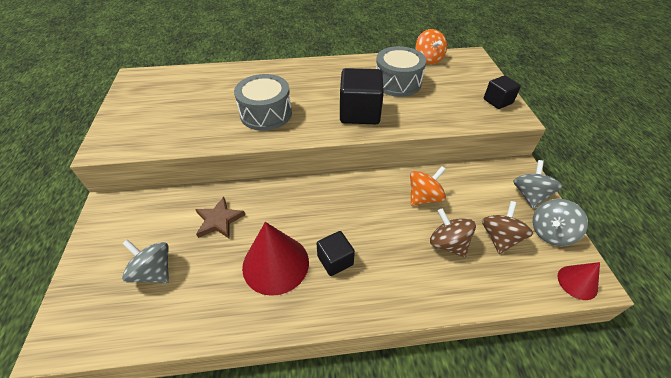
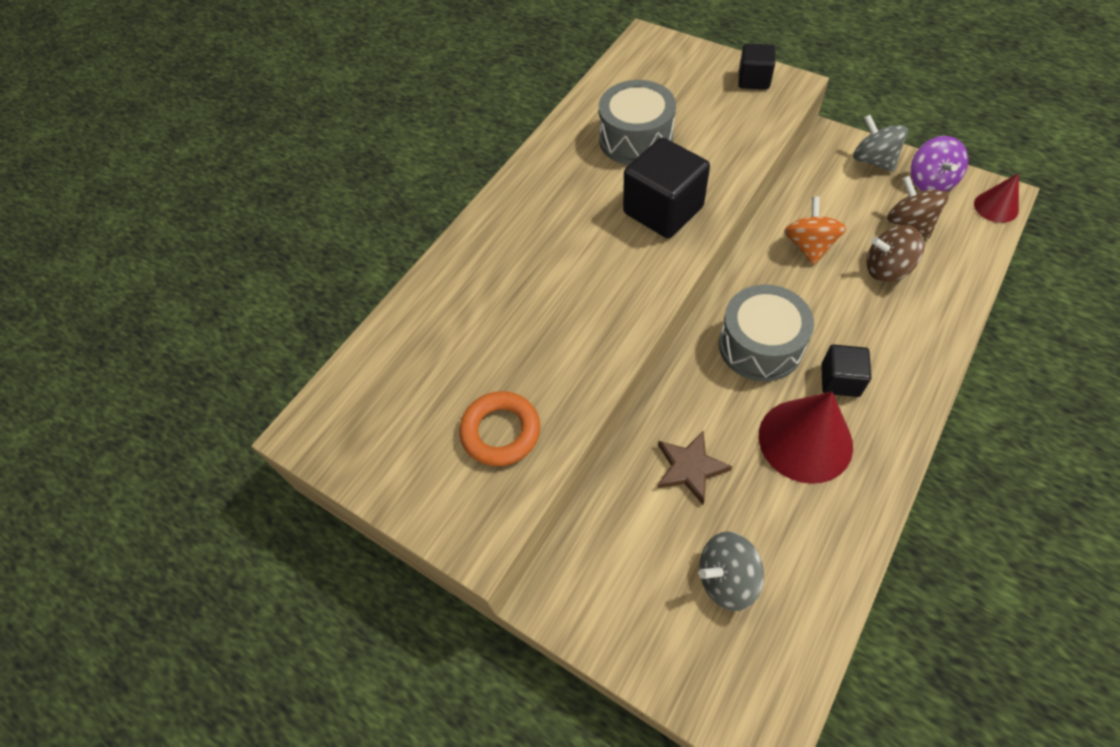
camera: 45 degrees left, 10 degrees up
(169, 126) = (501, 432): none -> orange ring
(266, 114) = (575, 306): grey drum -> grey drum (760, 346)
(428, 59) = (614, 80): orange spinning top -> none
(550, 232) = (930, 181): grey spinning top -> purple spinning top

